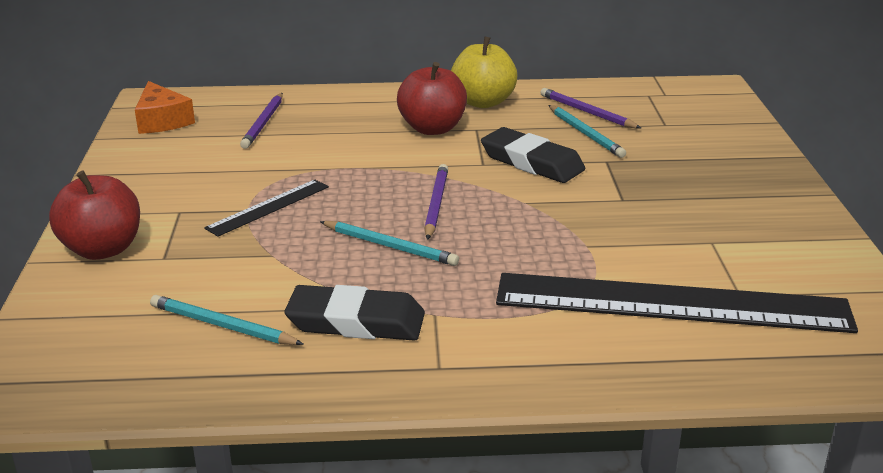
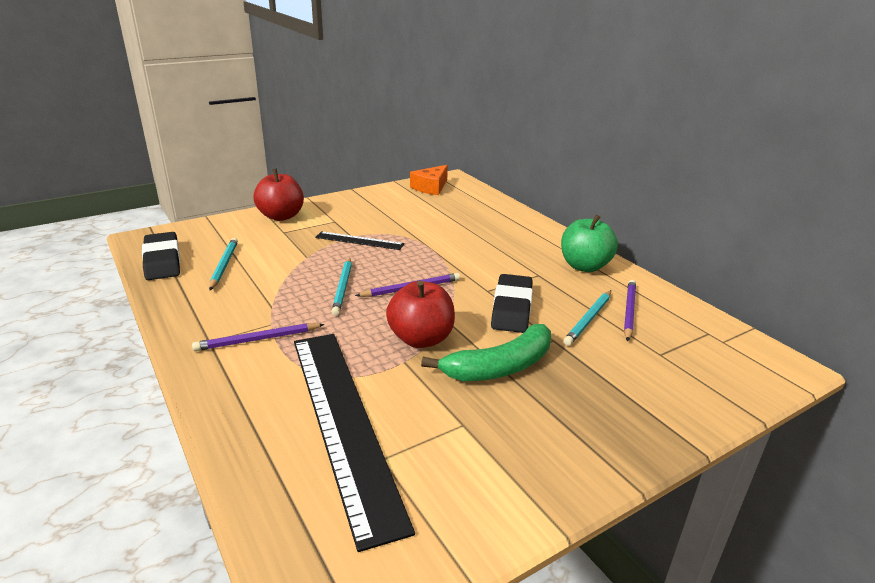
camera: 60 degrees right, 0 degrees up
(263, 123) = (460, 210): purple pencil -> purple pencil (258, 339)
(356, 322) = (247, 301): black eraser -> black eraser (162, 260)
(432, 128) = (518, 260): red apple -> red apple (421, 339)
(483, 102) = (584, 266): yellow apple -> green apple
(634, 199) = (500, 367): none -> green banana

